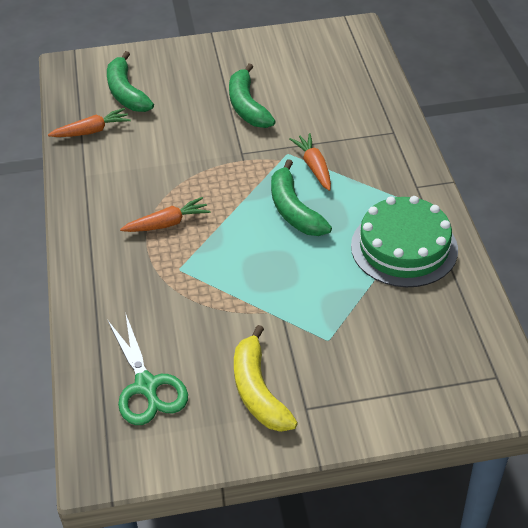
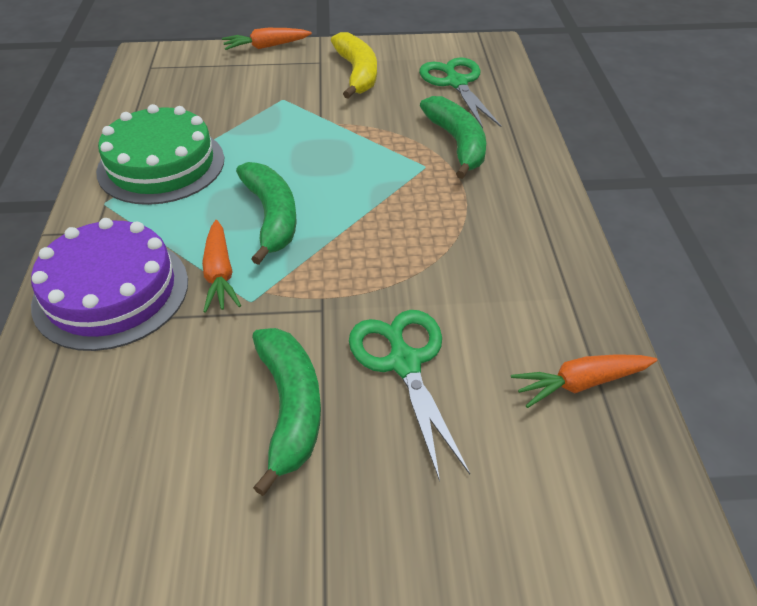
camera: 175 degrees left, 0 degrees up
(126, 92) = (531, 479): green banana -> green banana (457, 143)
(167, 223) = (440, 216): orange carrot -> orange carrot (266, 46)
(189, 131) = (404, 362): none -> green scissors
(377, 150) = (111, 292): none -> purple cake

